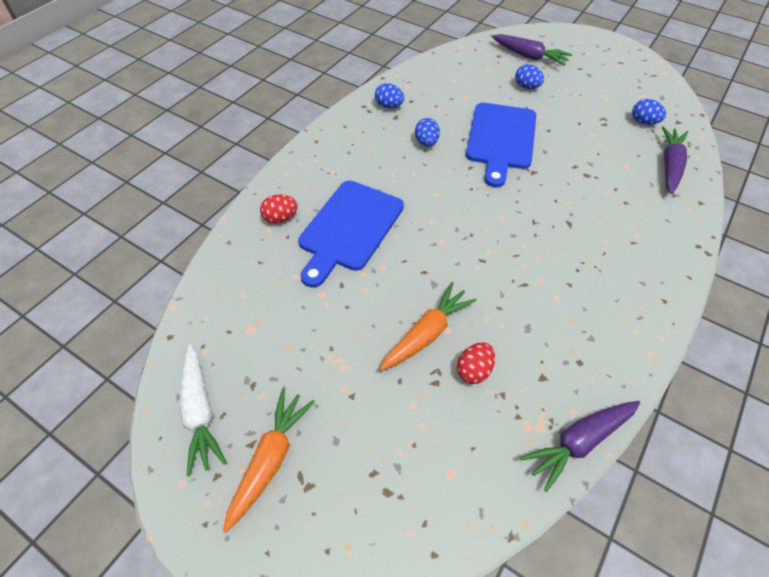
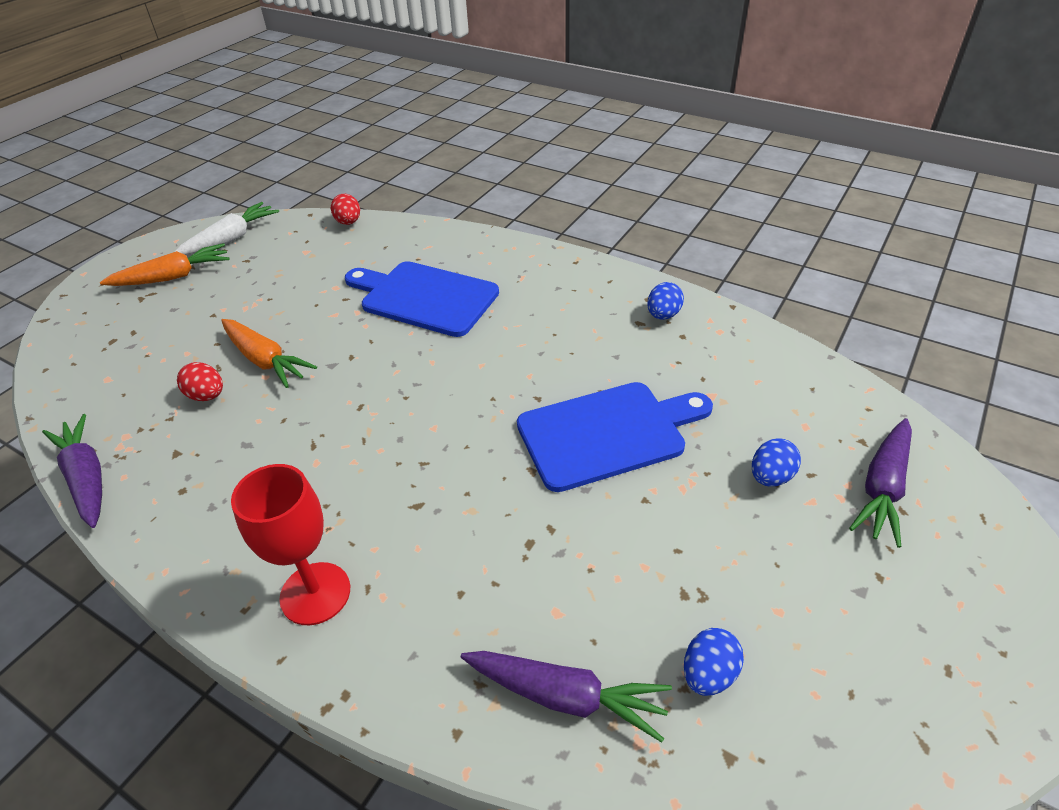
camera: 90 degrees right, 10 degrees down
(200, 412) = (231, 239): white carrot -> white carrot turned 150 degrees clockwise
(270, 459) = (173, 277): orange carrot -> orange carrot turned 45 degrees counterclockwise
(280, 218) = (444, 251): red egg -> red egg (348, 222)
(426, 142) = (587, 353): blue egg -> none
(500, 139) = (607, 433): blue cutting board -> blue cutting board turned 150 degrees clockwise
(644, 266) = (315, 593): none -> red goblet

